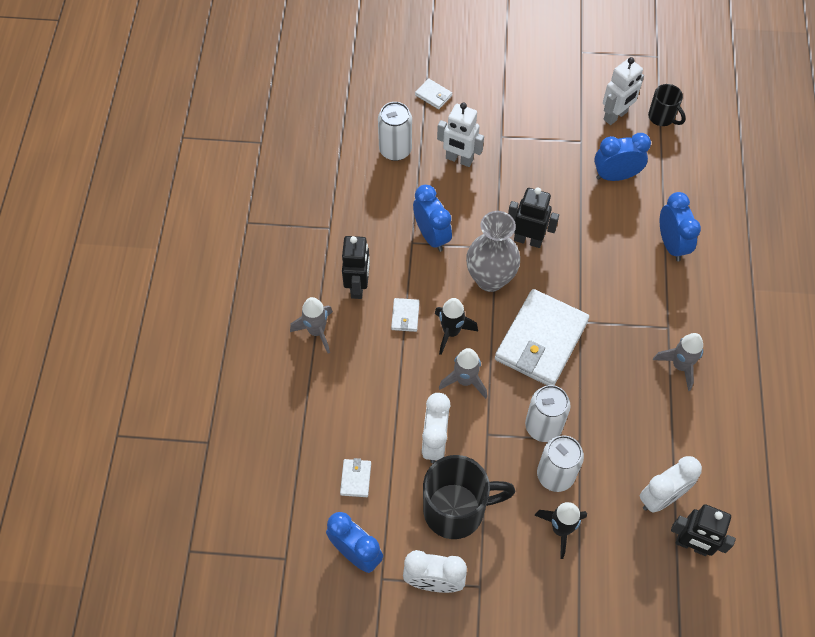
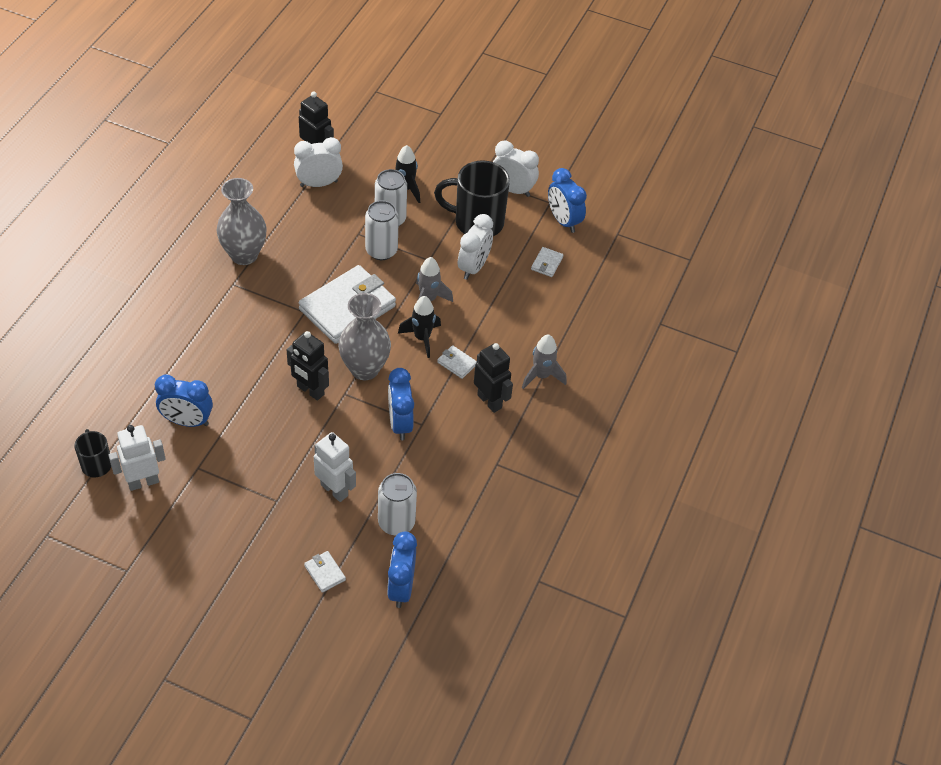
camera: 165 degrees left, 10 degrees down
(358, 286) = (490, 401): black robot -> black robot turned 120 degrees clockwise
(405, 316) = (457, 363): white wallet -> white wallet turned 75 degrees counterclockwise
(671, 244) = (181, 344): blue clock -> blue clock (401, 588)
(679, 366) = (244, 255): grey rocket -> grey vase

